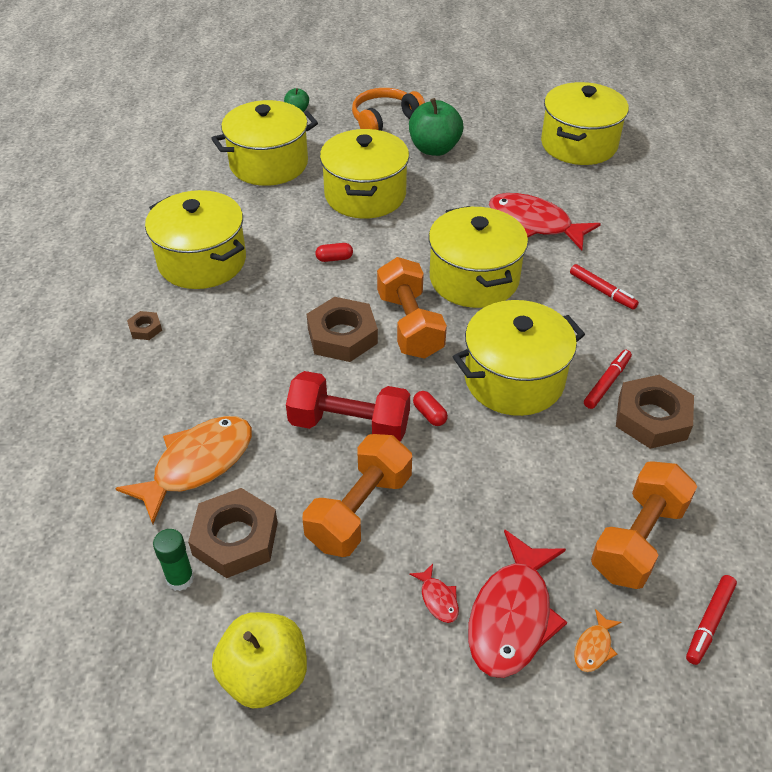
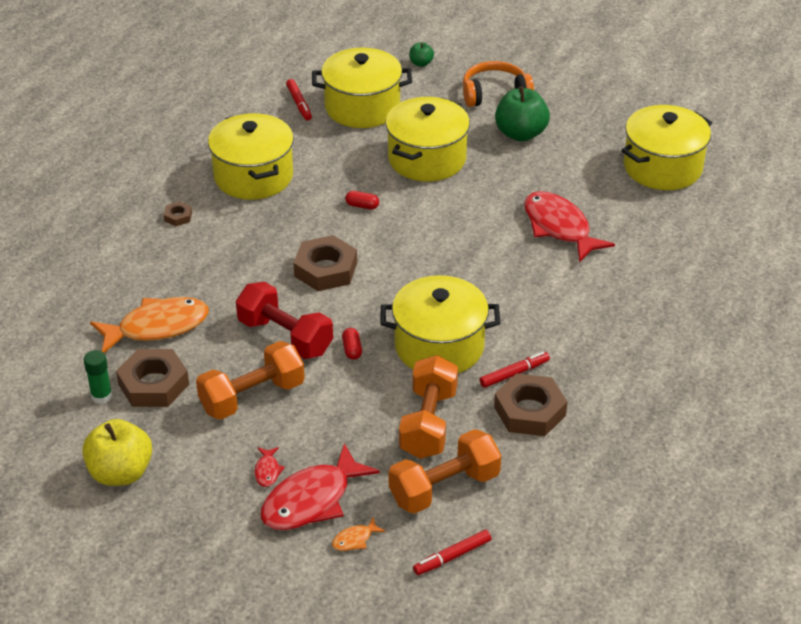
camera: 25 degrees right, 5 degrees down
(409, 325) = (386, 278): orange dumbbell -> orange dumbbell (428, 423)
(474, 279) = (468, 258): yellow pot -> none
(602, 291) = (572, 302): red marker -> red marker (299, 104)

